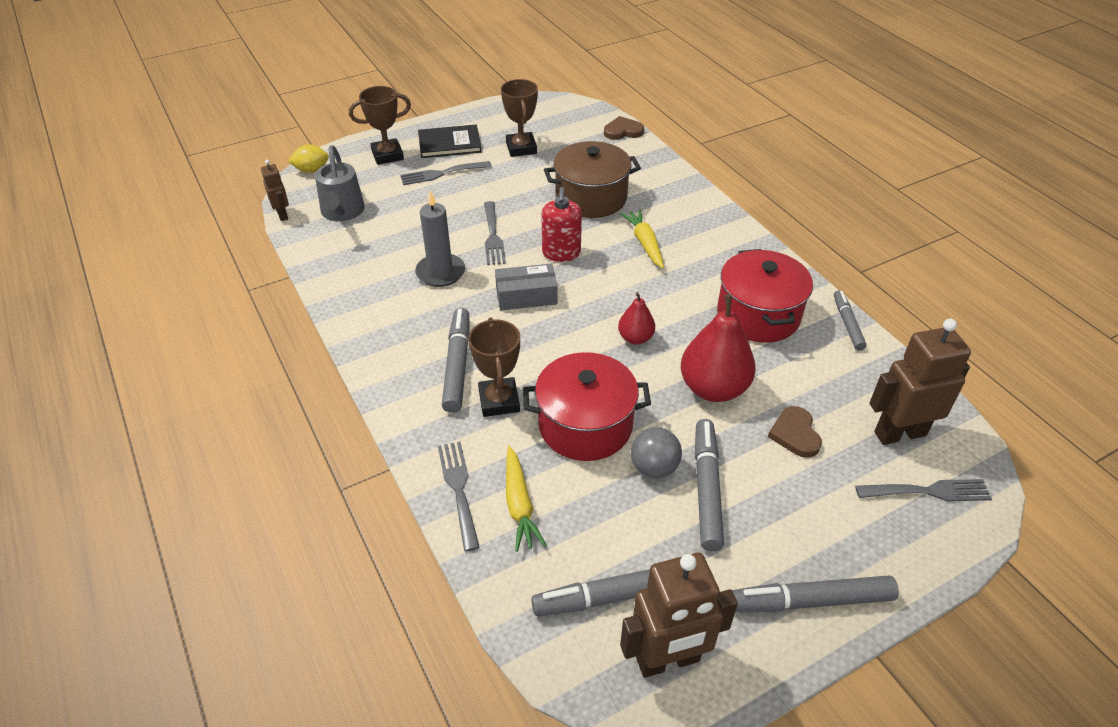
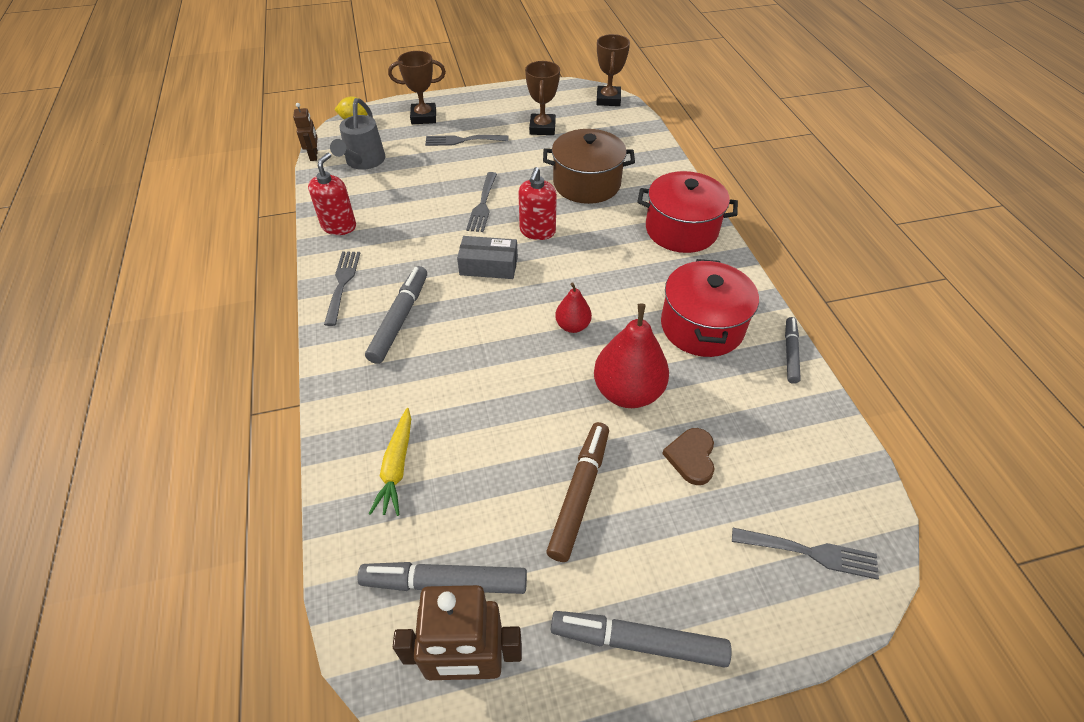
camera: 15 degrees right, 5 degrees up
(347, 284) = (339, 226): none -> red soap dispenser
(440, 272) = (422, 230): grey candle -> none
(449, 143) = (481, 115): black book -> none
(459, 490) = (349, 439): grey fork -> grey fork (342, 284)
(499, 401) = (421, 361): brown trophy -> brown trophy (608, 99)
(585, 425) = (490, 402): red pot -> red pot (681, 229)
(623, 131) = (642, 126): brown heart -> none
(645, 243) = (619, 235): yellow carrot -> none
(654, 468) = (537, 460): grey ball -> none
(706, 489) = (579, 493): grey marker -> brown marker
(899, 433) = (802, 481): brown robot -> none

